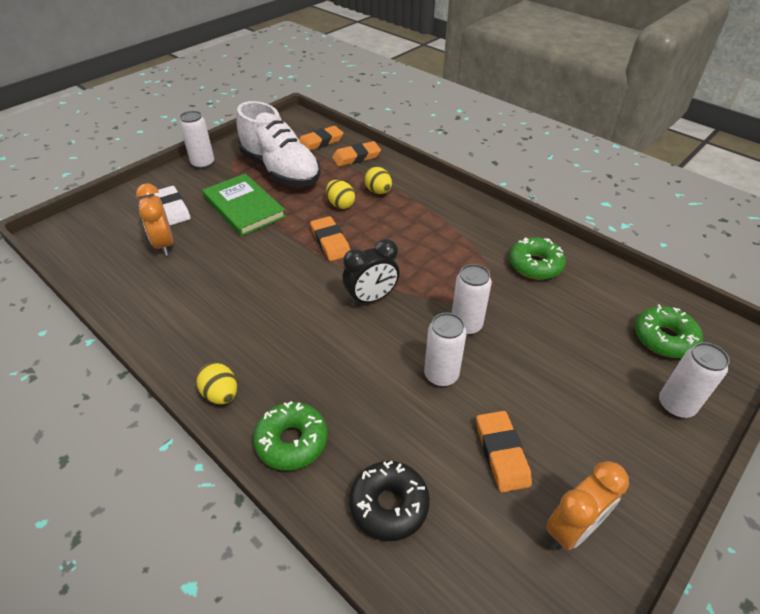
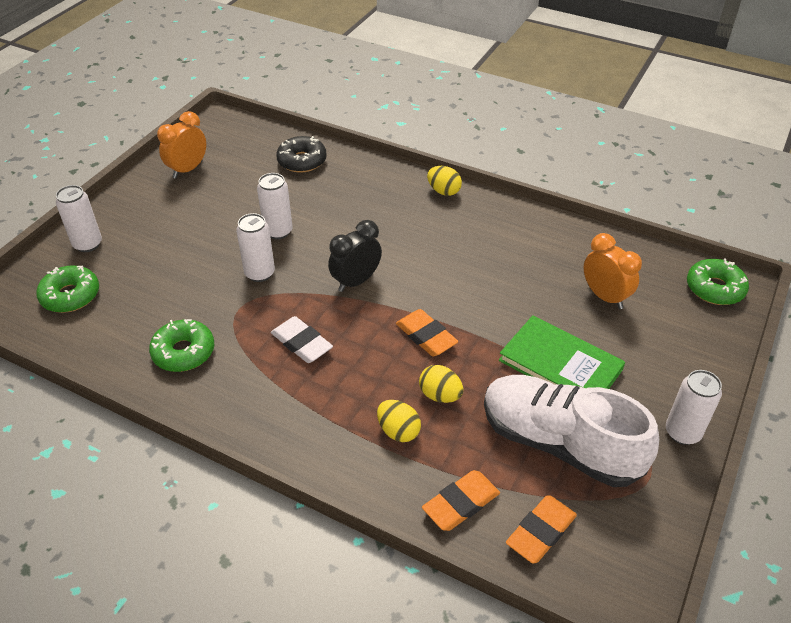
camera: 165 degrees right, 0 degrees up
(173, 209) = (643, 344): white eraser -> white eraser (301, 343)
(292, 441) = (377, 177): green donut -> green donut (714, 288)
(501, 453) = (230, 195): orange eraser -> none

